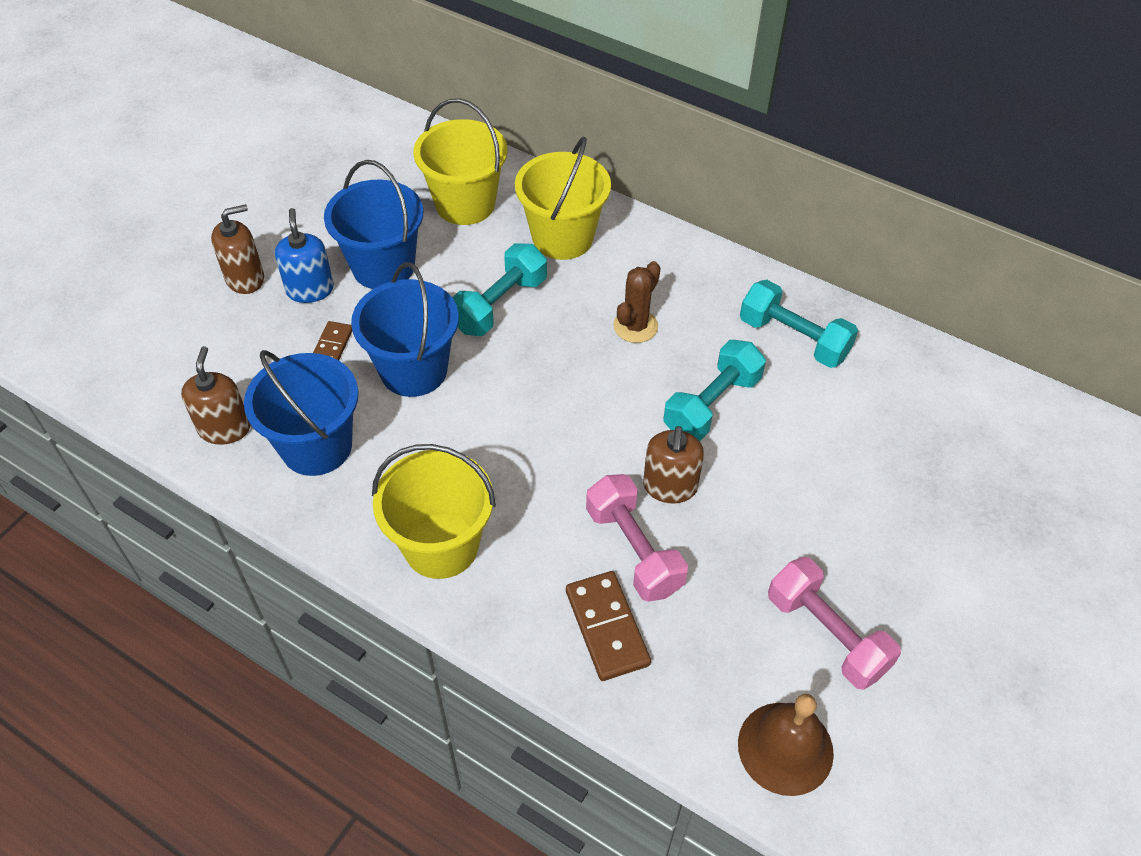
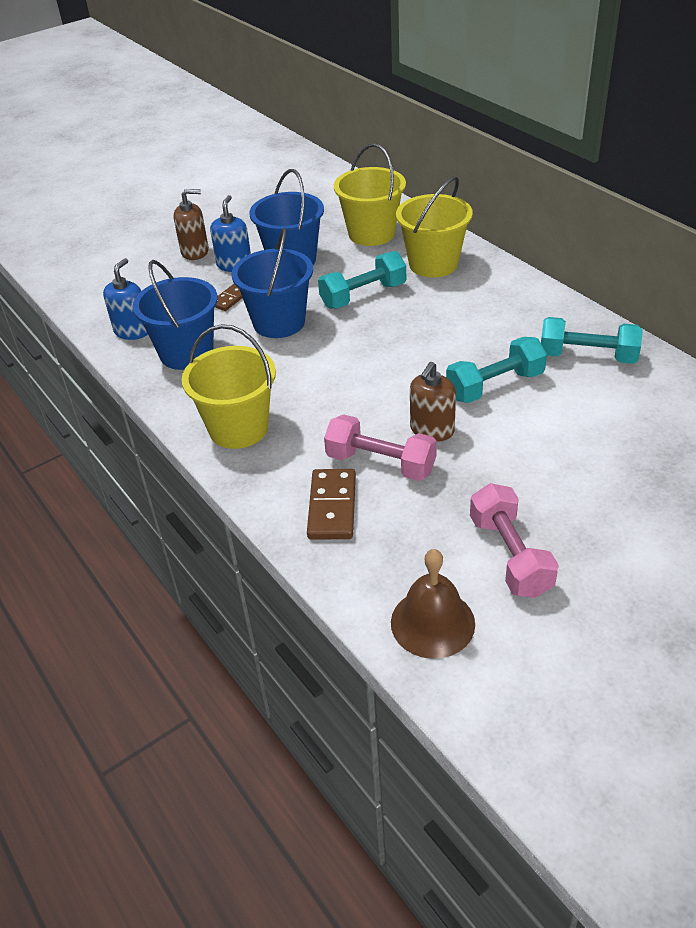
camera: 25 degrees right, 10 degrees down
(224, 428) = (132, 331): brown soap dispenser -> blue soap dispenser
(634, 550) = (380, 463): pink dumbbell -> pink dumbbell turned 60 degrees counterclockwise
(635, 326) = (460, 326): brown cactus -> none
(793, 339) = (587, 356): turquoise dumbbell -> turquoise dumbbell turned 45 degrees counterclockwise

